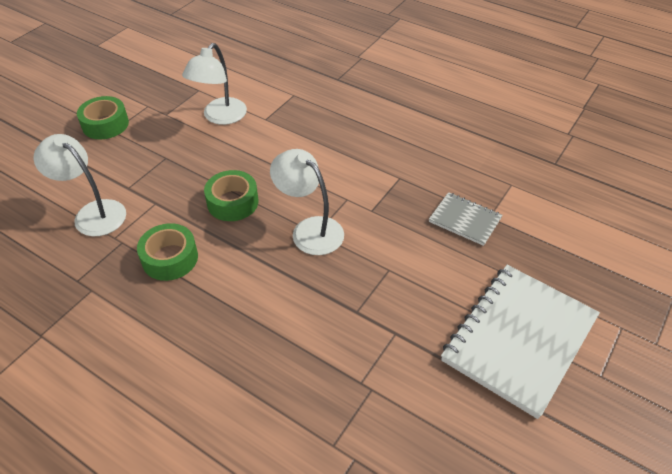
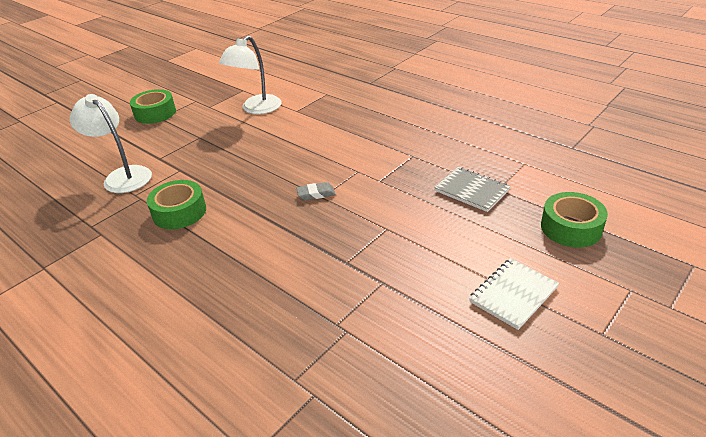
camera: 10 degrees right, 10 degrees down
(233, 202) = (249, 171): green tape -> green tape (571, 228)
(309, 229) = (316, 194): white lamp -> grey eraser
(519, 339) = (513, 294): white notebook -> white notebook, size x0.50

